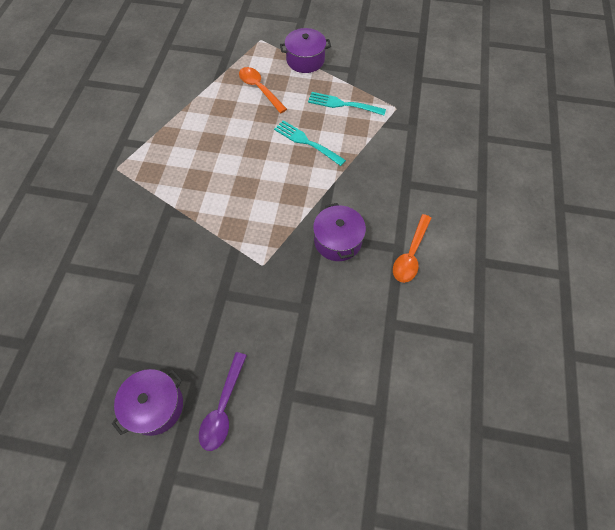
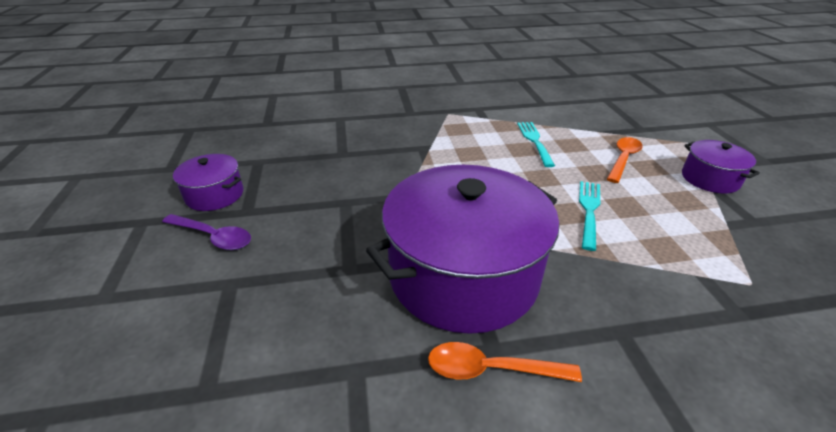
camera: 70 degrees right, 25 degrees down
(223, 407) = (213, 237): purple spoon -> purple spoon turned 150 degrees counterclockwise
(338, 241) = (463, 275): purple pot -> purple pot, size x2.13
(343, 104) = (685, 227): turquoise fork -> turquoise fork (535, 141)

